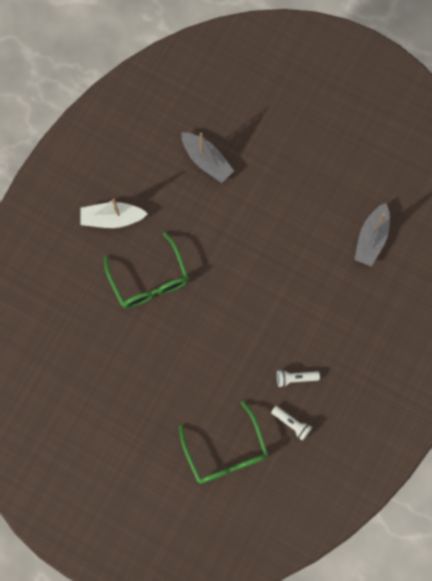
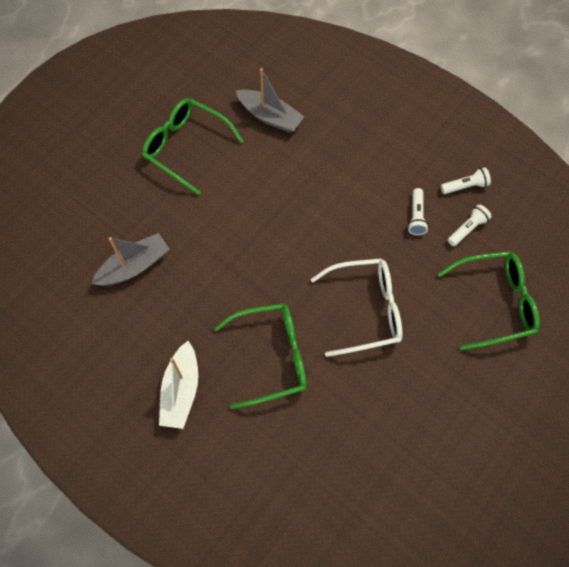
camera: 80 degrees left, 10 degrees down
(201, 347) = (366, 310): none -> white glasses
(324, 175) = (186, 147): none -> green glasses
(334, 418) = (465, 186): none -> white flashlight

